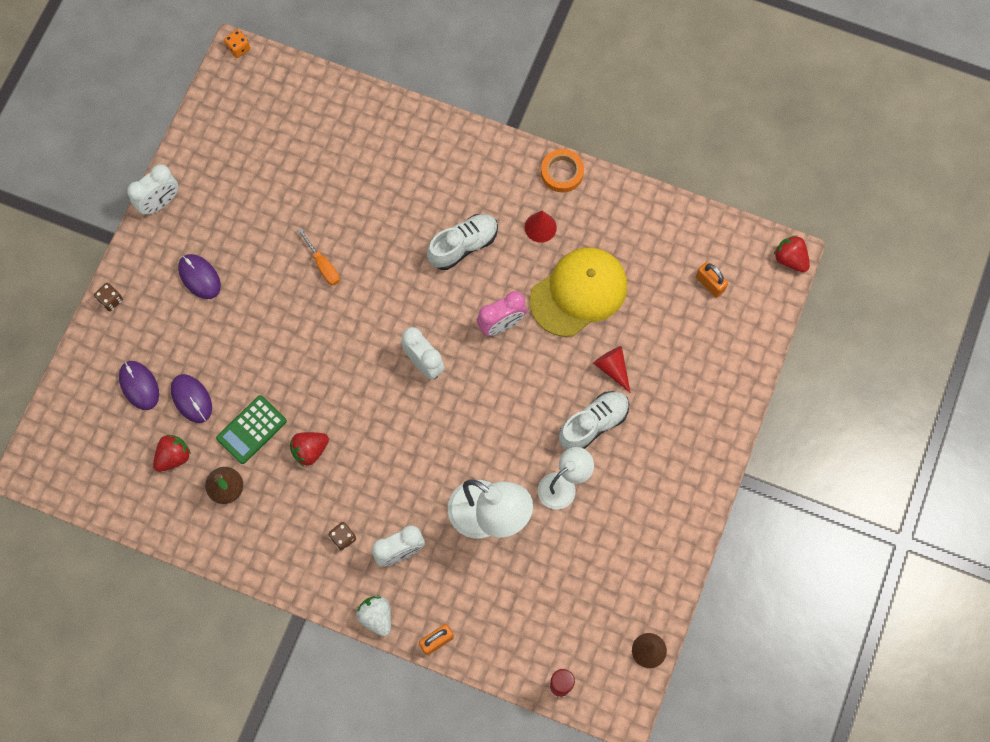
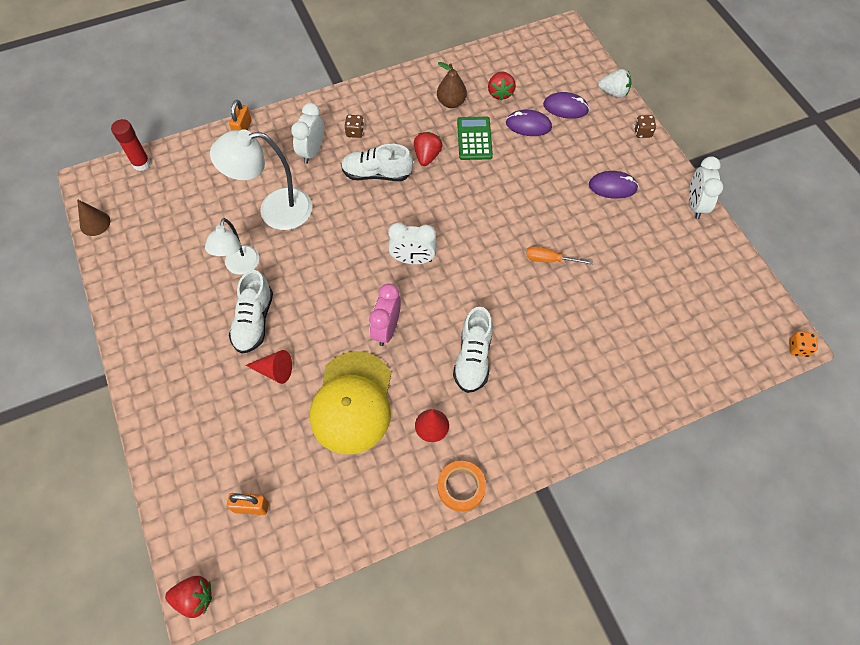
camera: 135 degrees right, 10 degrees down
(369, 473) = (377, 174): none -> white shoe
(376, 617) = (292, 113): white strawberry -> white strawberry (613, 92)

